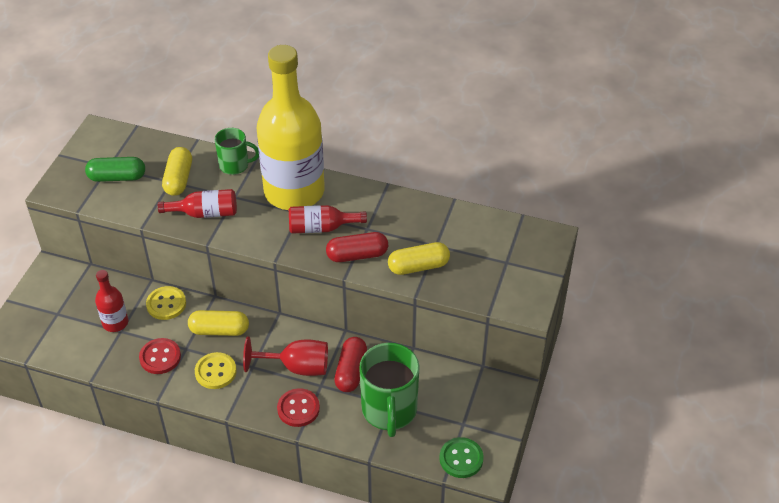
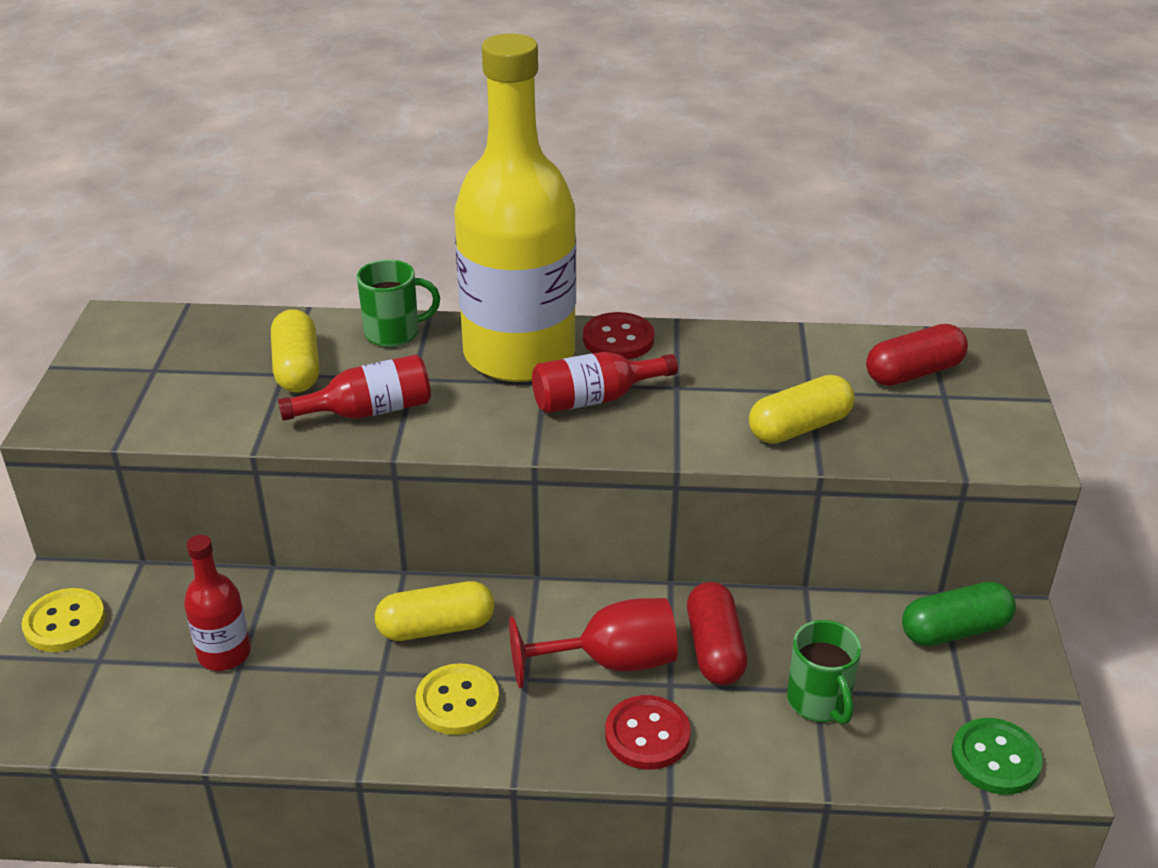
camera: 15 degrees left, 10 degrees down
(117, 177) = (177, 383): green capsule -> green capsule (954, 630)
(160, 357) = (336, 697): red button -> red button (618, 339)
(166, 304) = (316, 602): yellow button -> yellow button (65, 622)
(357, 255) = (681, 429): red capsule -> red capsule (913, 373)
(389, 410) = (819, 702): green mug -> green mug, size x0.58

